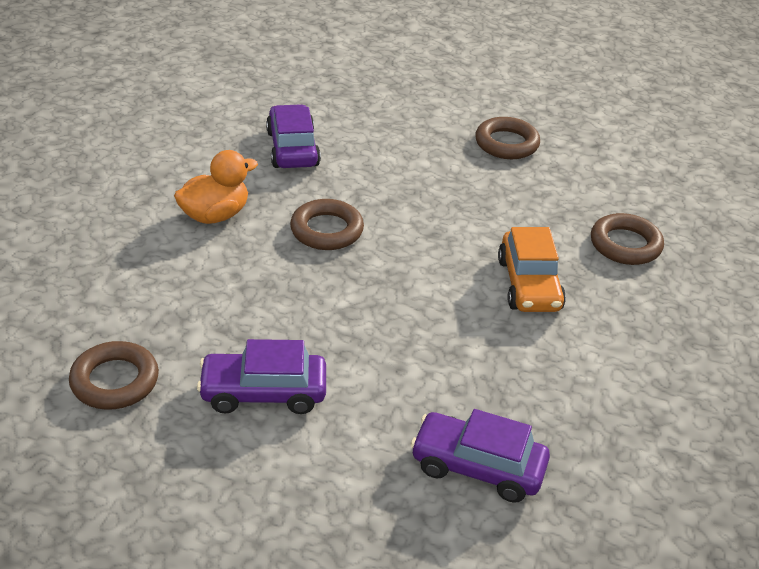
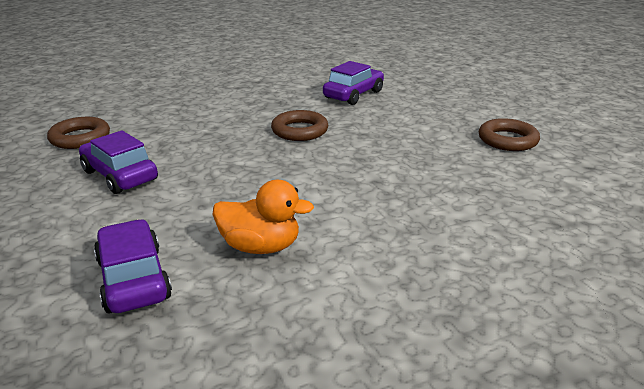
camera: 50 degrees right, 10 degrees down
(215, 215) = (257, 103): orange duck -> orange duck (260, 247)
(529, 284) = (374, 211): orange car -> none
(625, 245) = (505, 229): brown ring -> none

